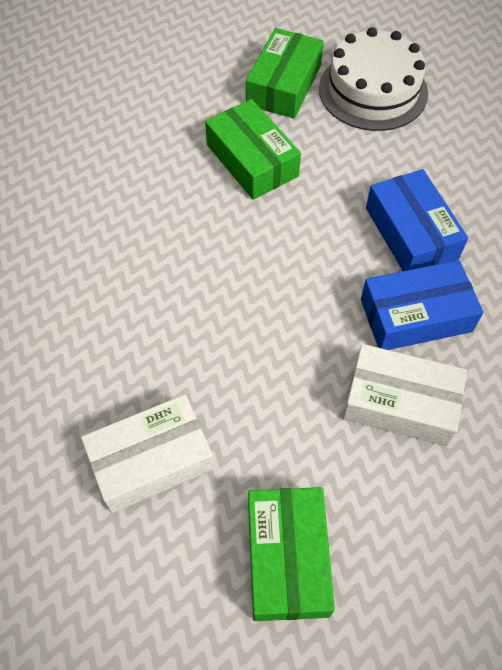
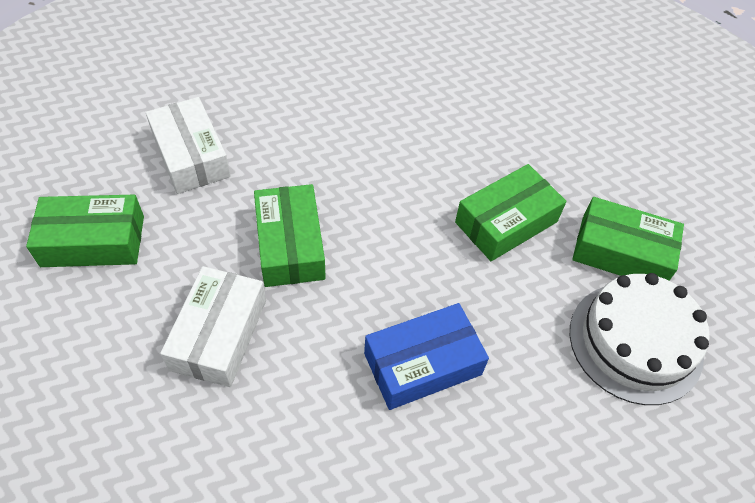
camera: 85 degrees right, 5 degrees down
(285, 343) = (290, 245): none -> green box
(416, 315) = (316, 358): blue box -> none

